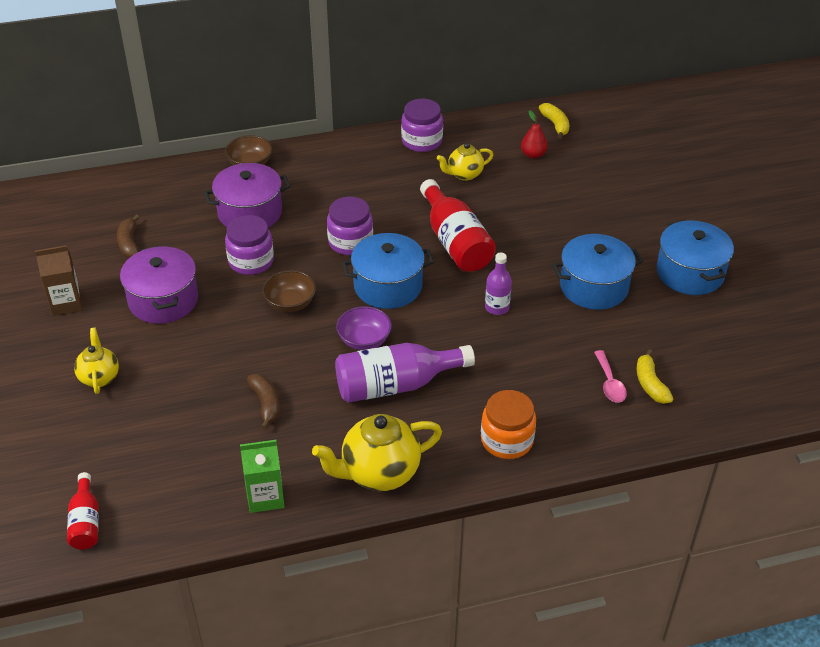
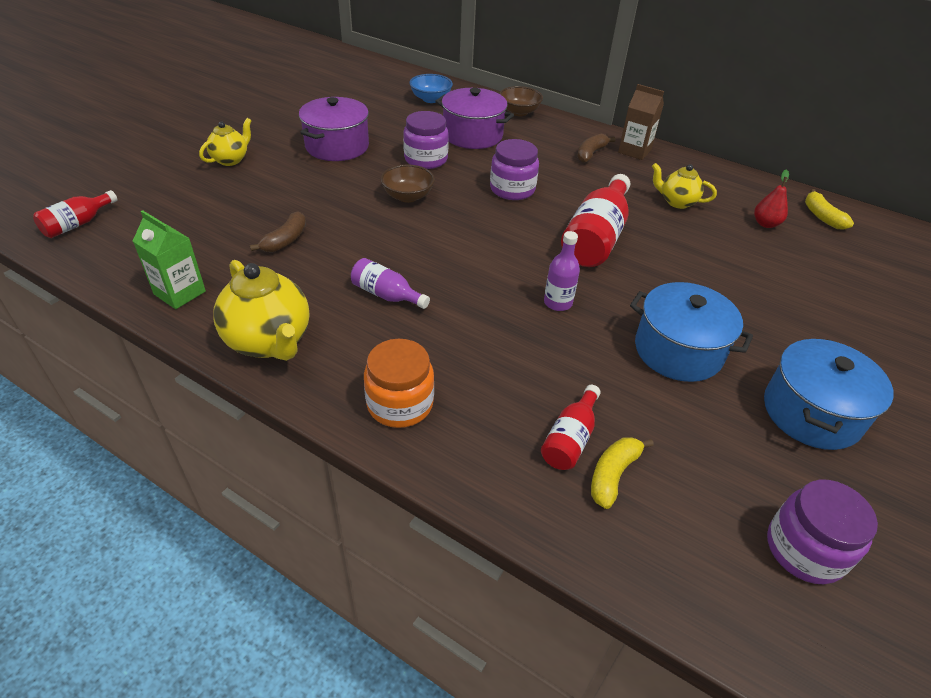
camera: 45 degrees right, 0 degrees up
(66, 303) = (286, 116): brown carton -> brown carton (634, 151)
(129, 243) = (373, 109): brown banana -> brown banana (591, 154)
(159, 199) = (431, 99): none -> blue bowl
(364, 340) = (416, 251): purple bowl -> none
(379, 473) = (269, 342): yellow teapot -> yellow teapot turned 150 degrees counterclockwise
(388, 286) = (493, 231): blue pot -> none
(395, 385) = (386, 295): purple bottle -> purple bottle, size x0.55
(422, 141) = (673, 164): purple jar -> purple jar (804, 549)
(555, 125) = (821, 216): yellow banana -> yellow banana turned 135 degrees clockwise
(610, 383) = (570, 439): pink spoon -> red bottle

